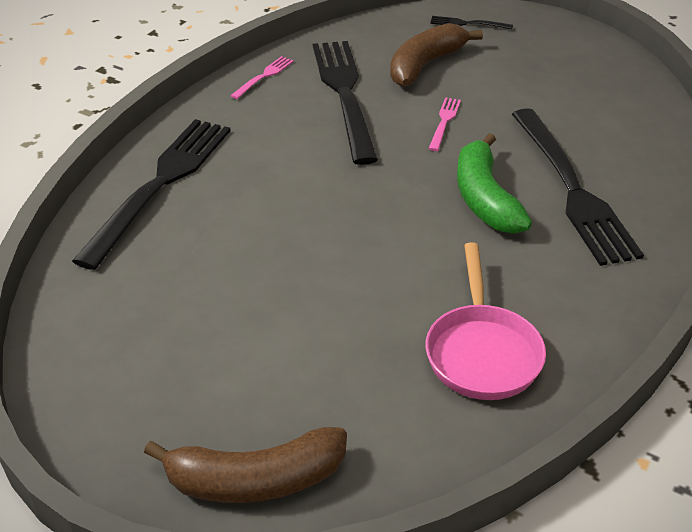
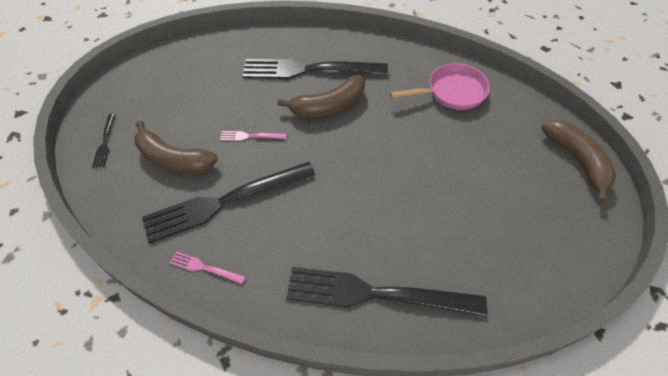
camera: 105 degrees left, 15 degrees up
(485, 199) = (328, 105): green banana -> brown banana
(573, 190) = (308, 70): black fork -> black fork turned 150 degrees counterclockwise

